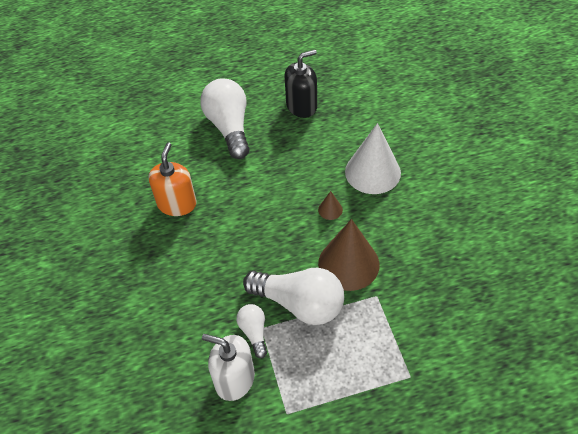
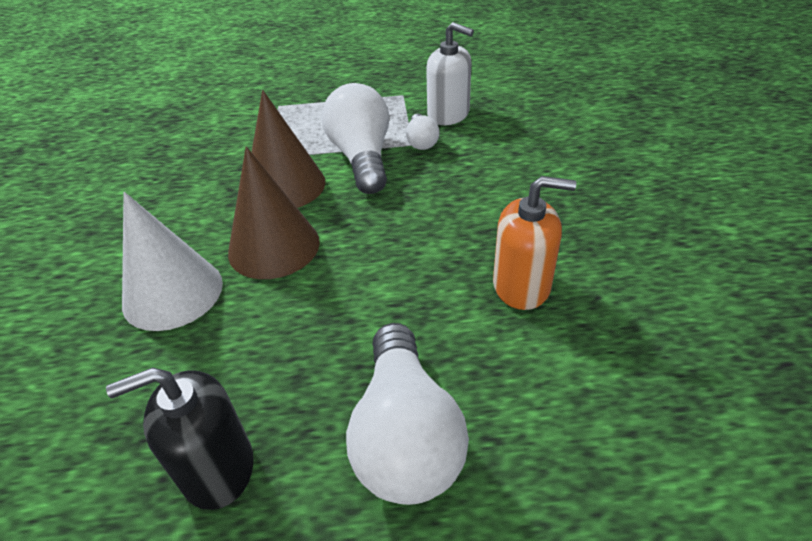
camera: 170 degrees left, 10 degrees down
(177, 204) = (521, 285): orange soap dispenser -> orange soap dispenser turned 105 degrees counterclockwise
(299, 304) = (362, 158): white light bulb -> white light bulb turned 45 degrees clockwise
(330, 209) = (274, 247): brown cone -> brown cone, size x2.36

